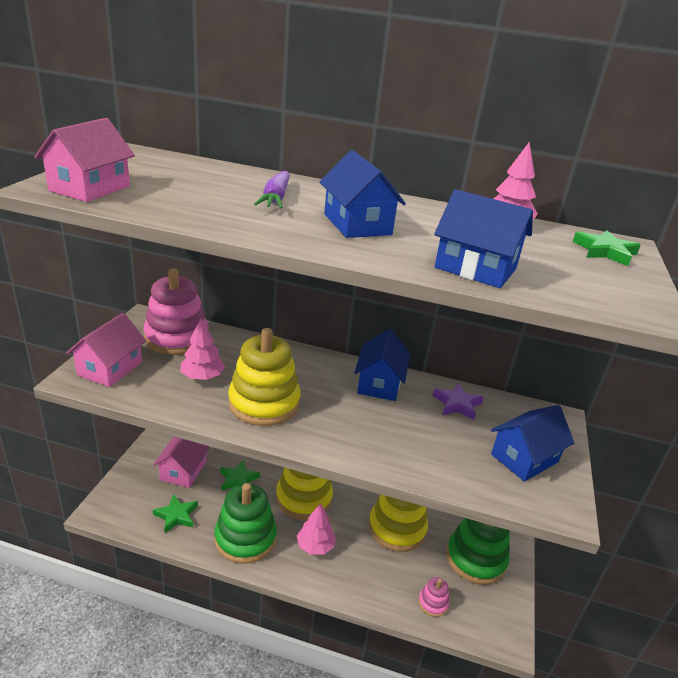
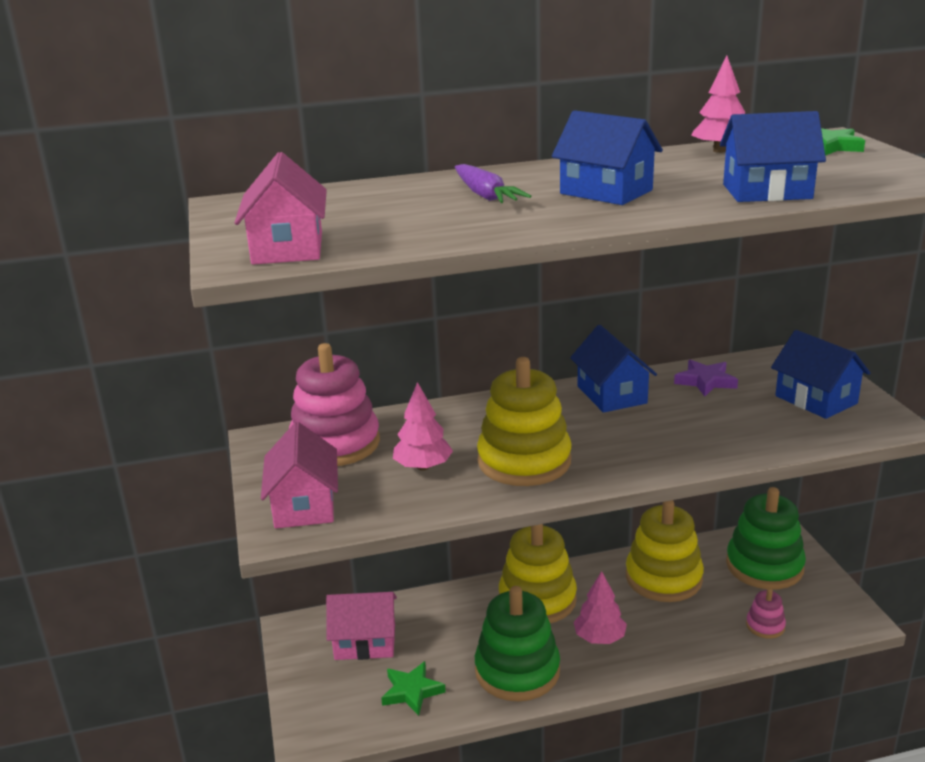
camera: 25 degrees left, 5 degrees down
(183, 470) = (365, 642): pink house -> pink house turned 75 degrees counterclockwise
(238, 479) = (442, 618): green star -> none
(524, 458) = (816, 399): blue house -> blue house turned 60 degrees counterclockwise

